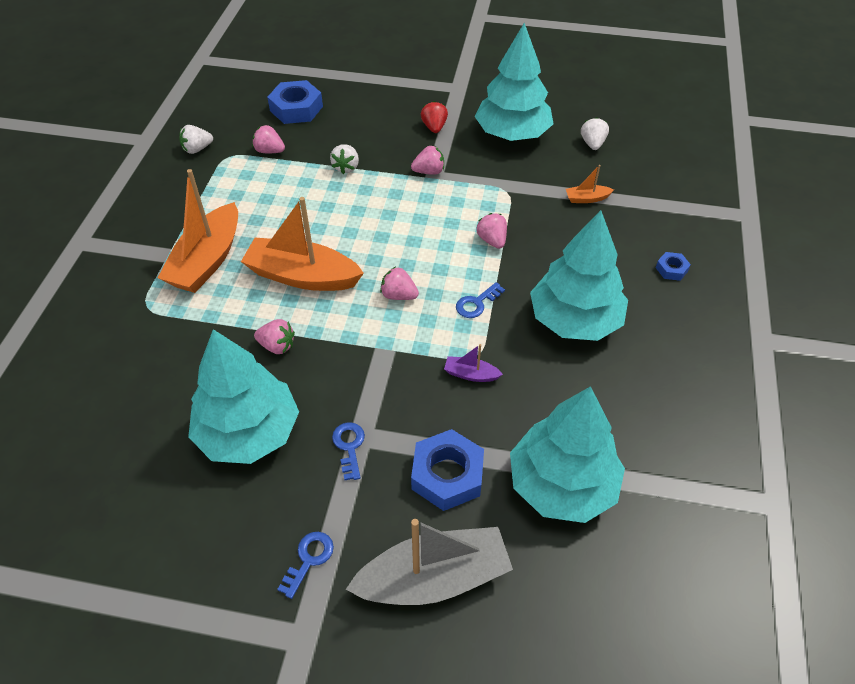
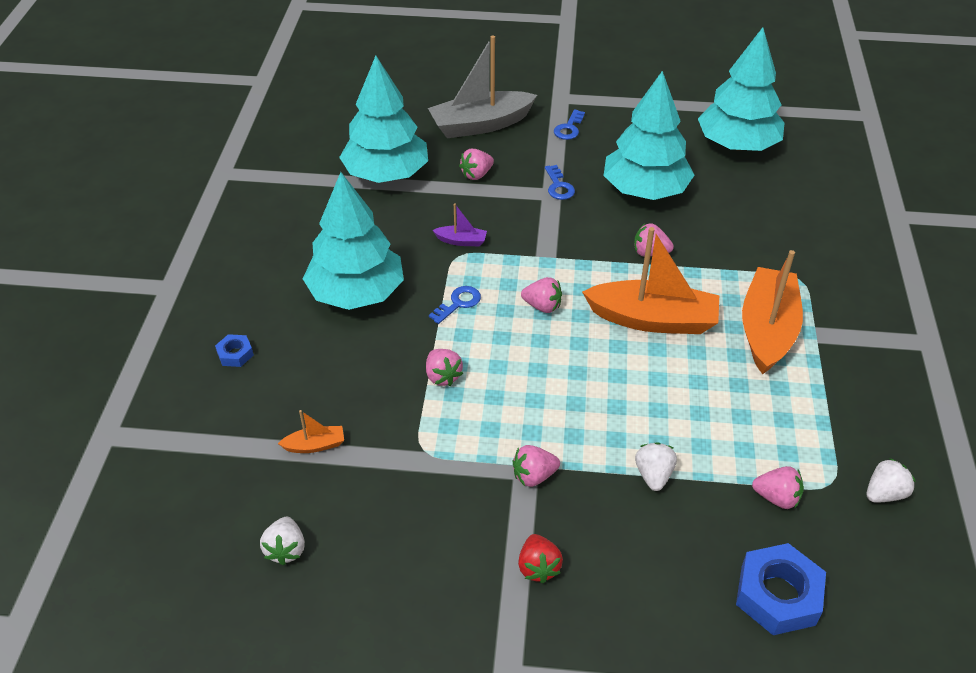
camera: 175 degrees right, 5 degrees down
(447, 475) = (476, 175): blue nut -> pink strawberry
(512, 134) = (411, 561): turquoise tree -> turquoise tree (737, 145)

